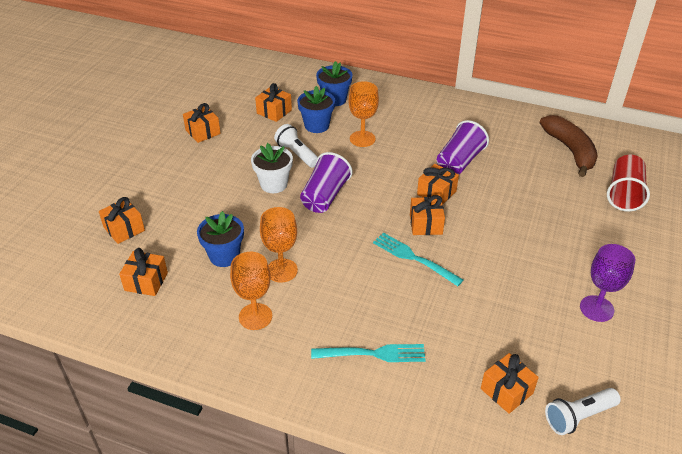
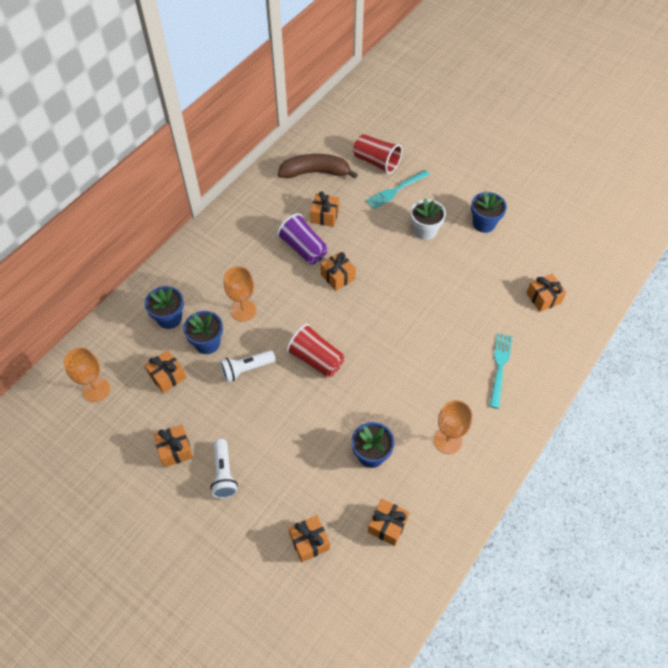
camera: 75 degrees left, 15 degrees up
(274, 184) = (285, 397): white flower pot -> white flower pot (425, 231)
(281, 270) = (400, 412): orange goblet -> orange goblet (96, 390)
(325, 196) = (316, 359): purple cup -> red cup
(414, 258) = (410, 314): turquoise fork -> turquoise fork (396, 190)
(425, 224) = (373, 295): orange gift -> orange gift (324, 216)
(578, 416) = (568, 267): white flashlight -> white flashlight (224, 474)
(596, 308) = (484, 223): purple goblet -> blue flower pot

